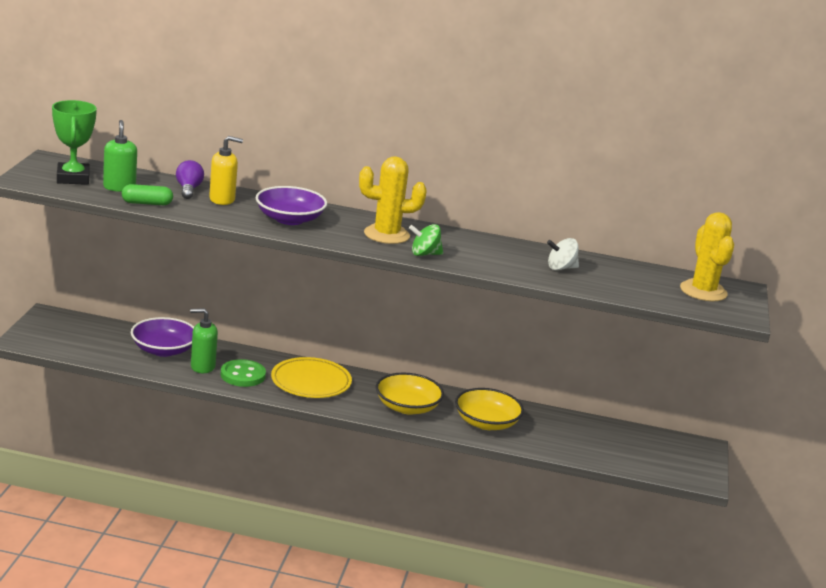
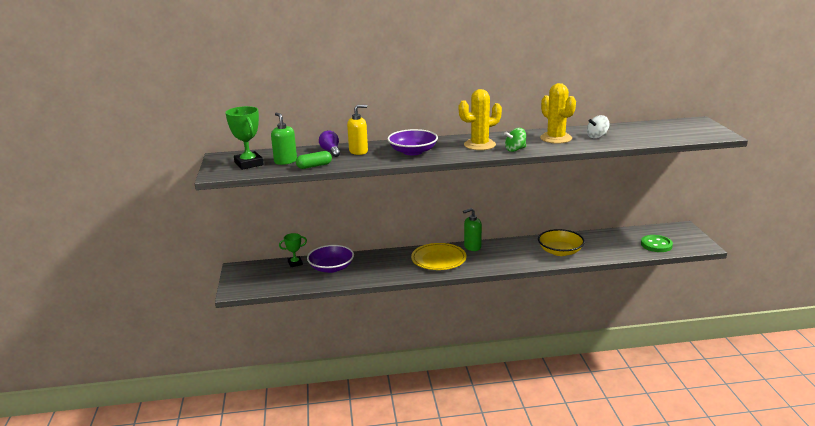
camera: 15 degrees left, 0 degrees up
(123, 330) = (295, 263): none -> green trophy
(202, 367) = (365, 271): green soap dispenser -> green soap dispenser (472, 247)
(243, 375) = (394, 268): green button -> green button (656, 245)
(407, 407) = (508, 256): yellow bowl -> none
(703, 291) = (684, 128): yellow cactus -> yellow cactus (556, 138)

